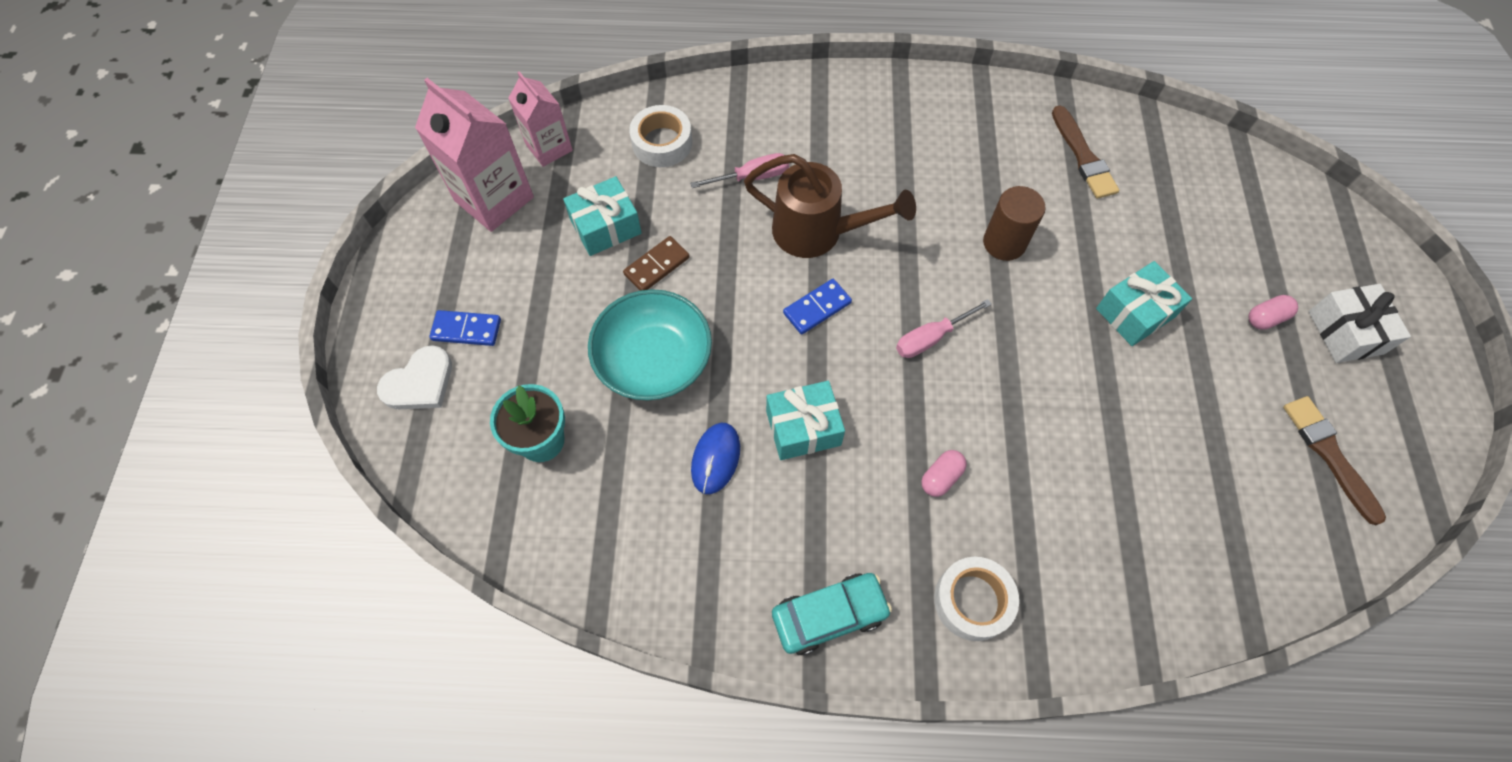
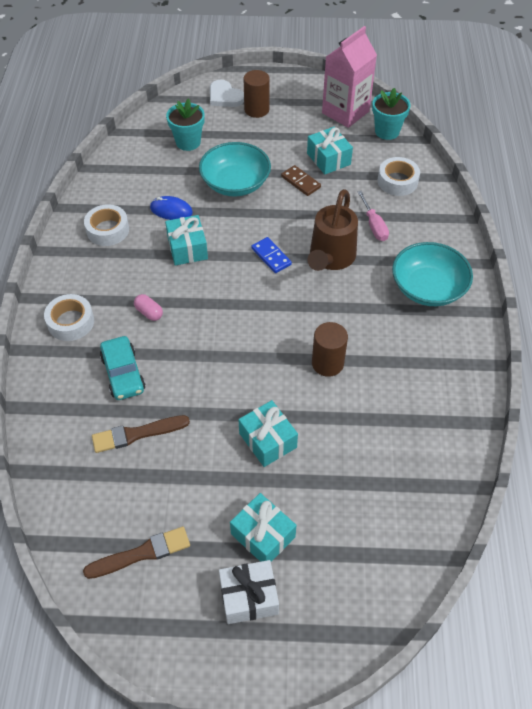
camera: 90 degrees right, 10 degrees down
(466, 329) = (256, 110): blue domino -> brown cylinder
(549, 147) = (387, 131): pink carton -> turquoise flower pot
(762, 563) = (108, 230): none -> white tape
(829, 615) = (74, 257): turquoise car -> turquoise car (123, 373)
(866, 126) = (428, 288): none -> turquoise bowl
(931, 338) = (248, 314): pink screwdriver -> none
(1083, 156) = (417, 426): brown brush -> brown brush (137, 434)
(1266, 318) = (263, 535): pink capsule -> turquoise gift

